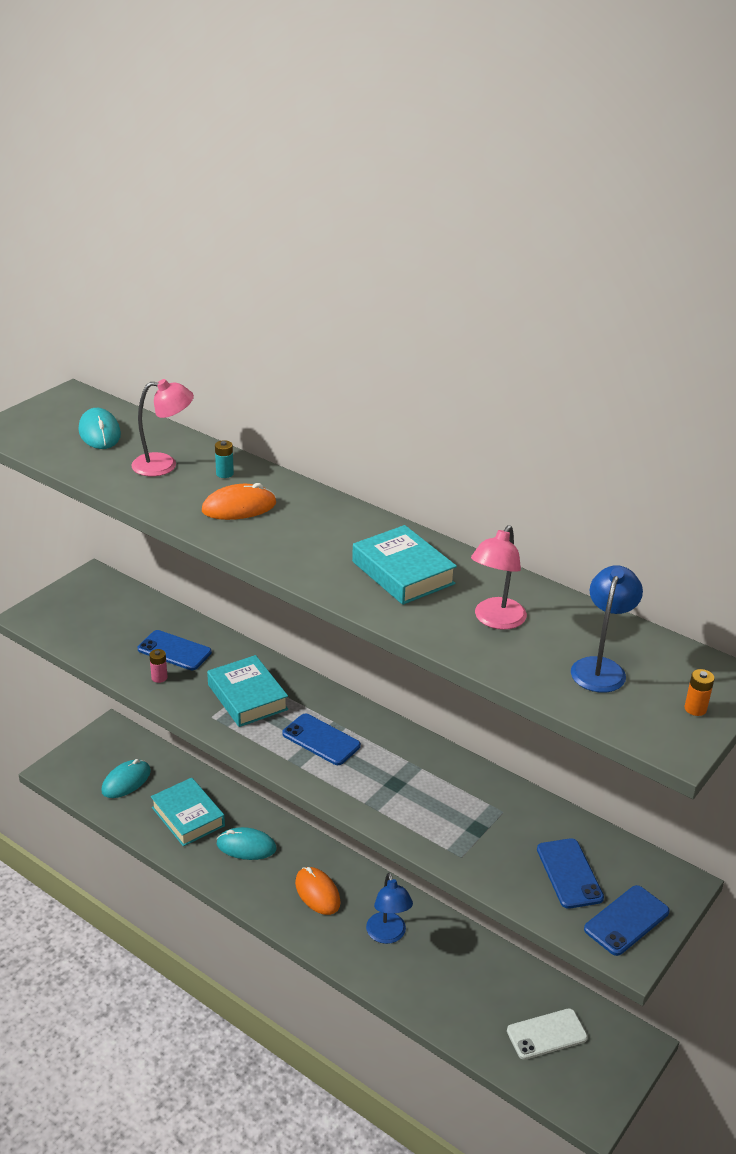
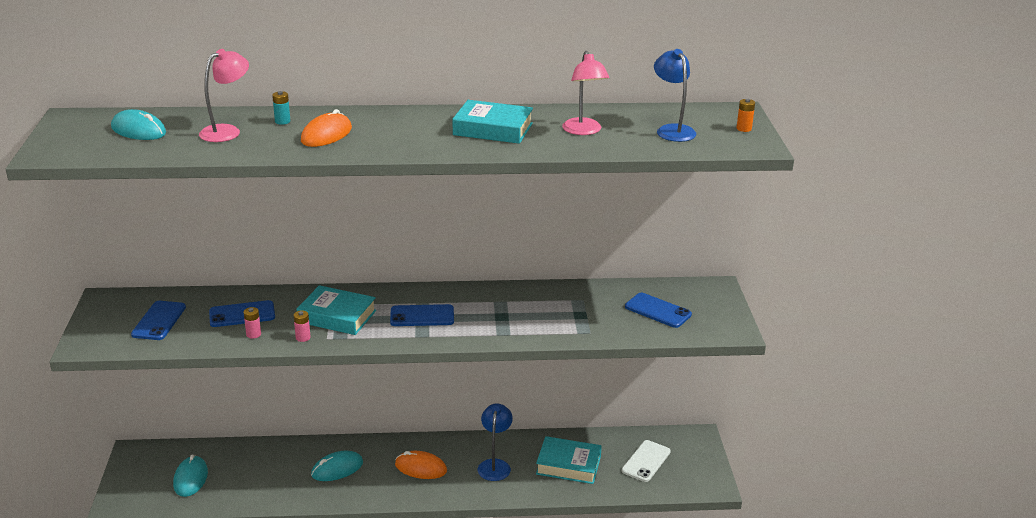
camera: 40 degrees left, 5 degrees down
(188, 816) = (270, 474): turquoise book -> turquoise book (568, 465)
(193, 704) = (303, 338): none -> pink battery
(388, 935) = (495, 465): blue lamp -> blue lamp turned 120 degrees counterclockwise
(626, 920) = (714, 317): blue phone -> blue phone (159, 321)

